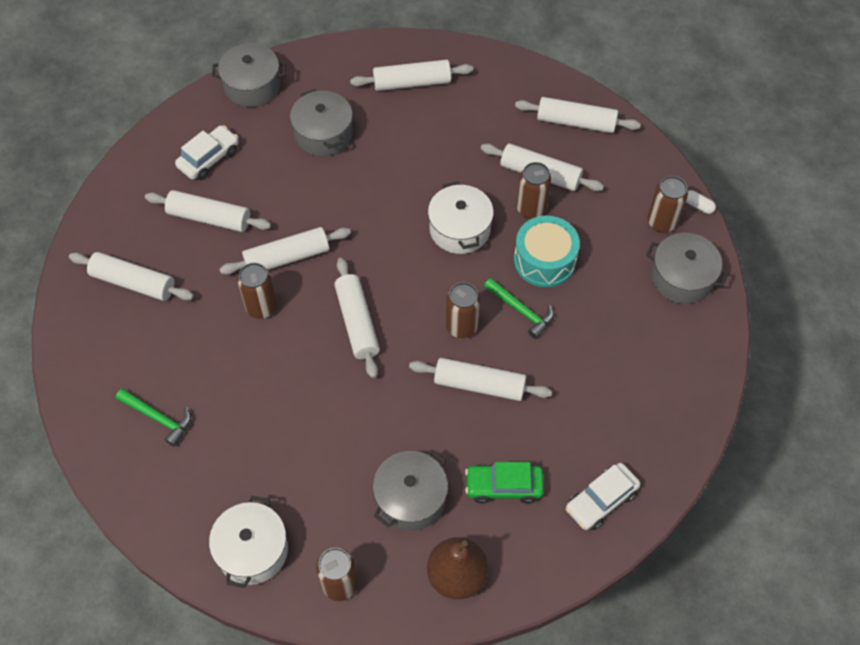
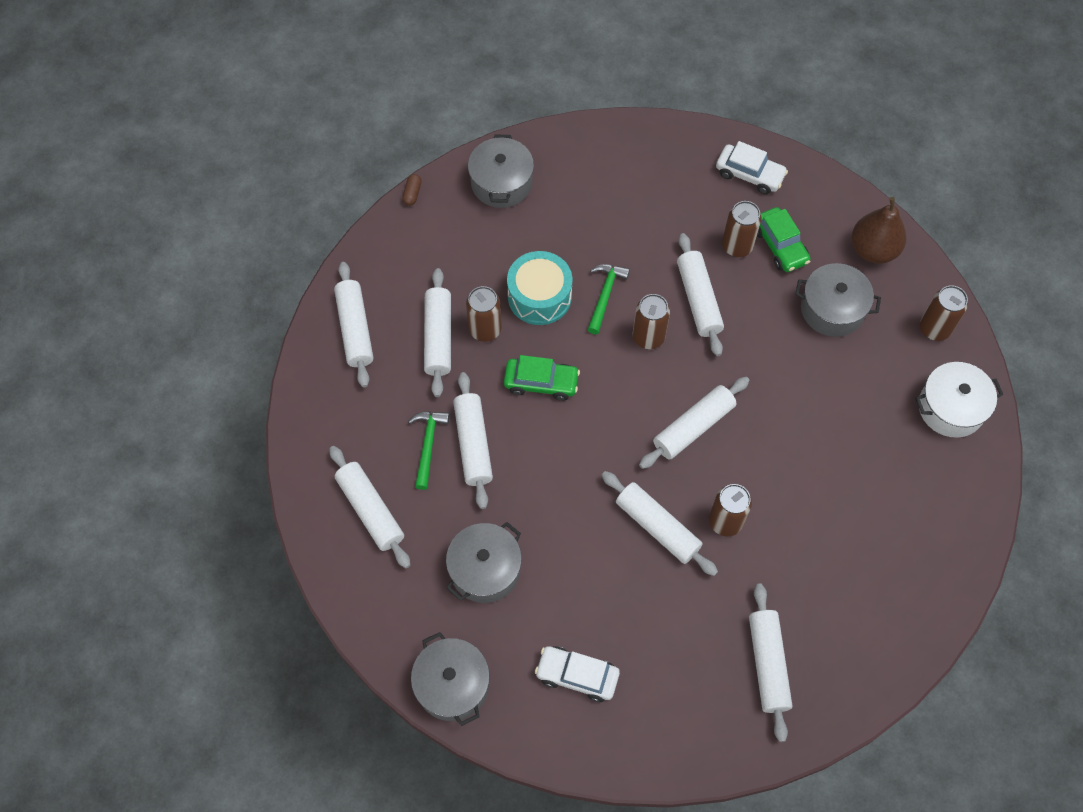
camera: 115 degrees left, 5 degrees up
(158, 418) = (889, 553): green hammer -> green hammer (428, 445)
(209, 218) = (651, 631): white rolling pin -> white rolling pin (473, 444)
(460, 229) = (541, 383): white pot -> green car
(662, 222) = (446, 216): brown can -> brown can (737, 246)
(698, 206) = (412, 193): white capsule -> brown capsule

